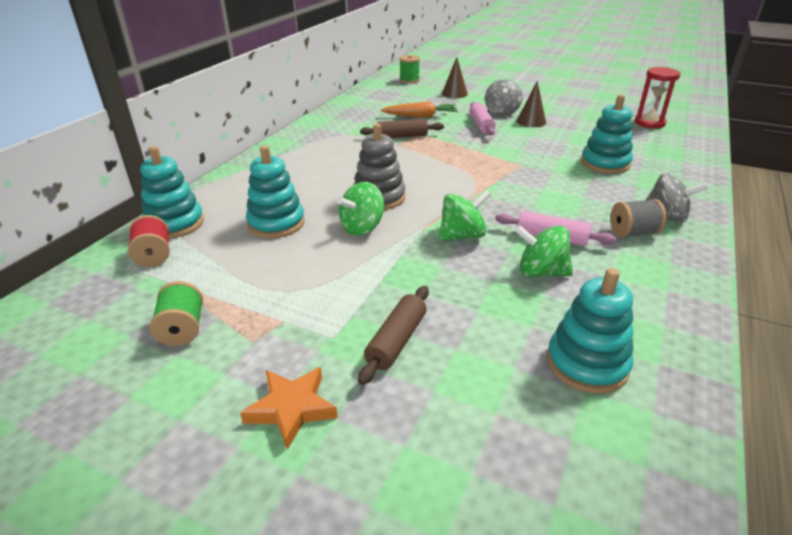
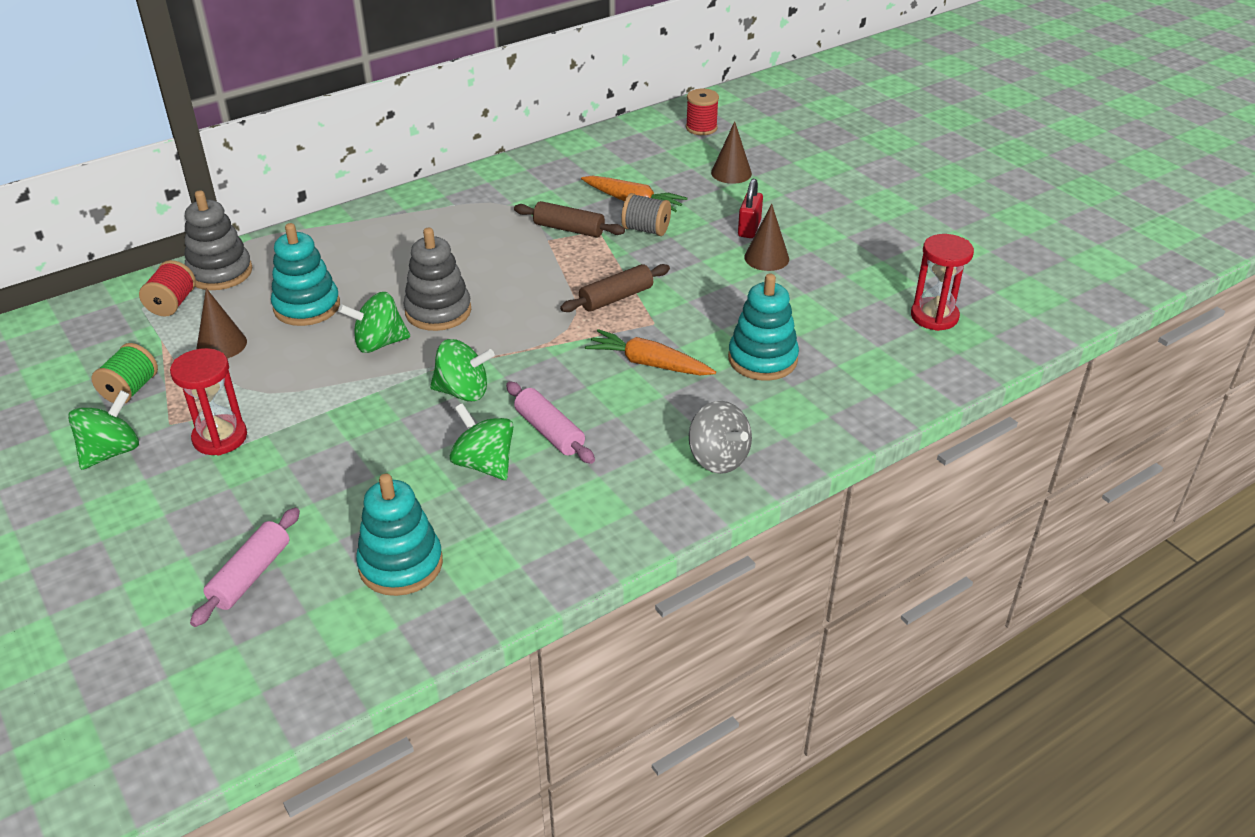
camera: 30 degrees right, 5 degrees up
(175, 224) = (220, 272): turquoise stacking toy -> grey stacking toy
(219, 387) = (111, 452): none -> green spinning top
(233, 268) = (221, 344): none -> brown cone
(291, 408) = (142, 492): orange star -> none
(314, 334) = (220, 438): none -> red hourglass
(396, 341) = (275, 473): brown rolling pin -> brown rolling pin (616, 298)
(409, 80) = (701, 128): green spool -> red spool
(481, 125) = (690, 242): pink rolling pin -> pink rolling pin (250, 575)
(501, 112) = (749, 229): grey spinning top -> red padlock
(550, 184) = (649, 363): none -> orange carrot
(633, 232) = (647, 462): grey spool -> grey spool (646, 230)

